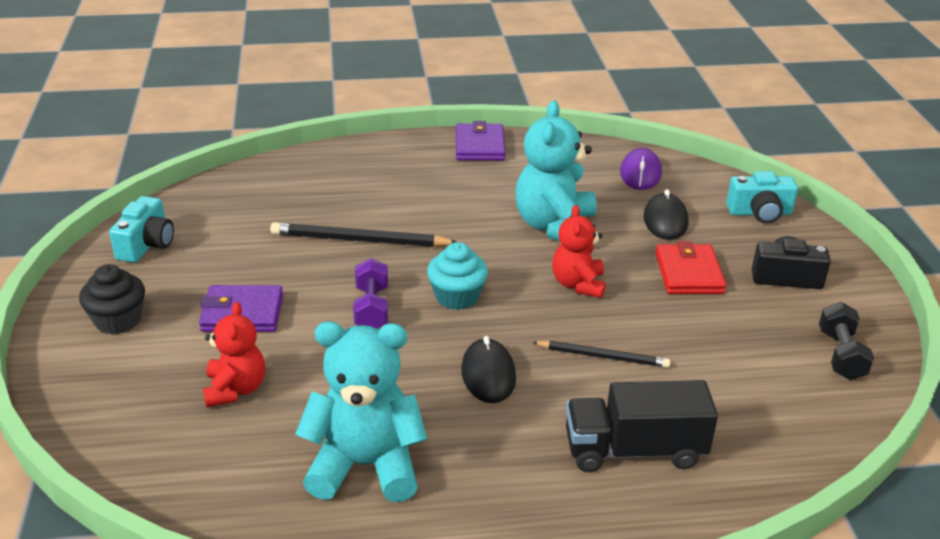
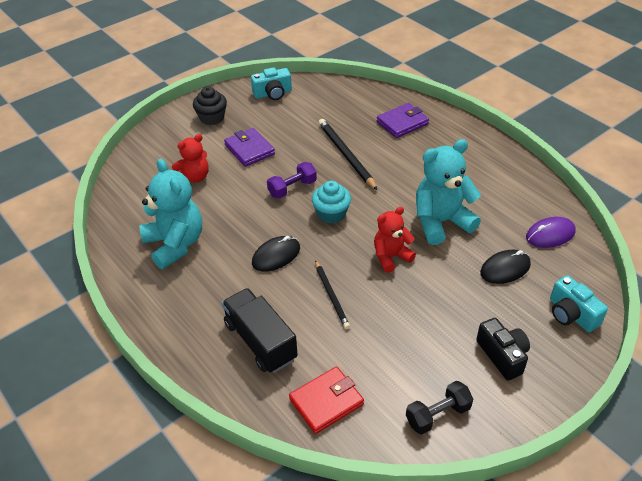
camera: 60 degrees right, 10 degrees up
(479, 146) = (493, 152): purple wallet -> purple wallet (402, 123)
(688, 273) = (454, 303): red wallet -> red wallet (326, 402)

